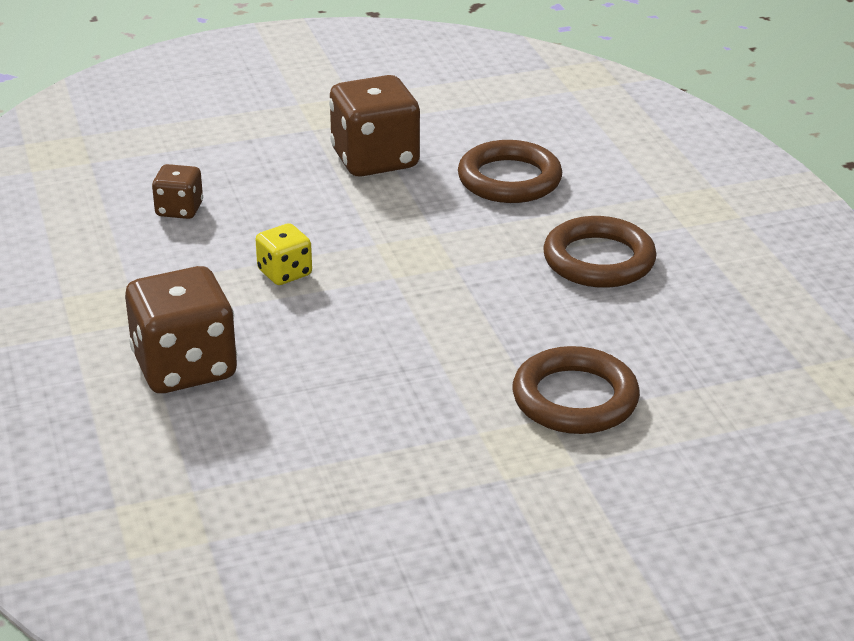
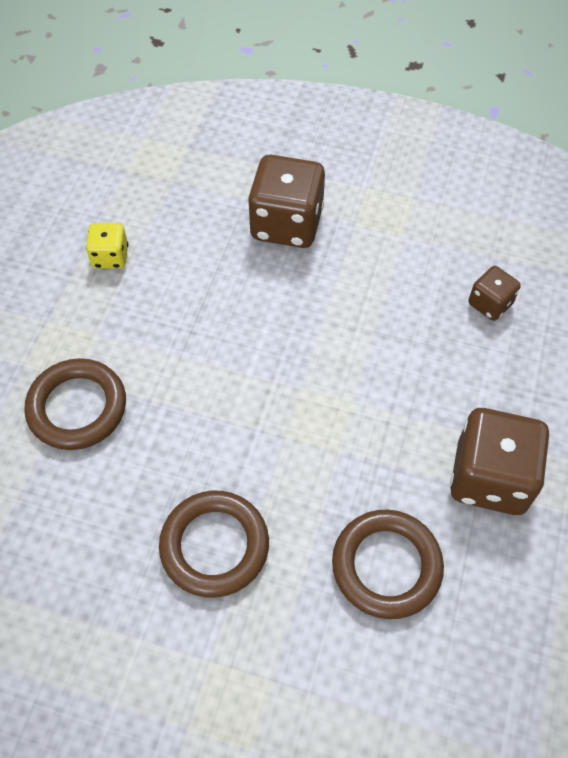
camera: 125 degrees right, 25 degrees up
(284, 273) = (355, 325): yellow dice -> yellow dice (110, 257)

